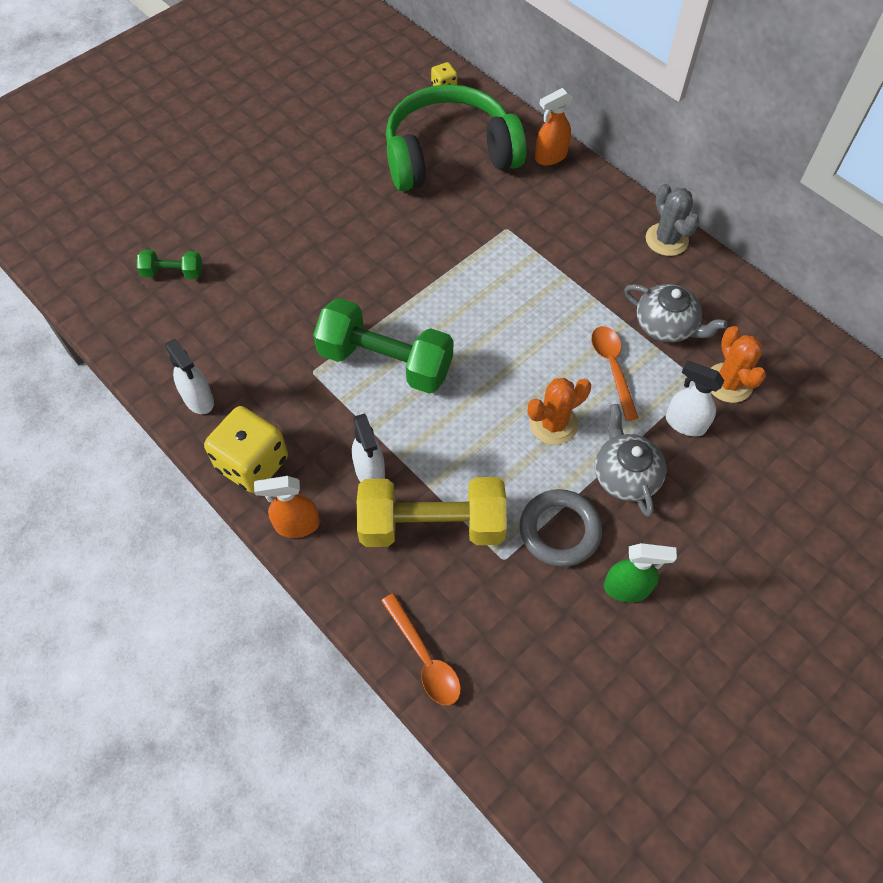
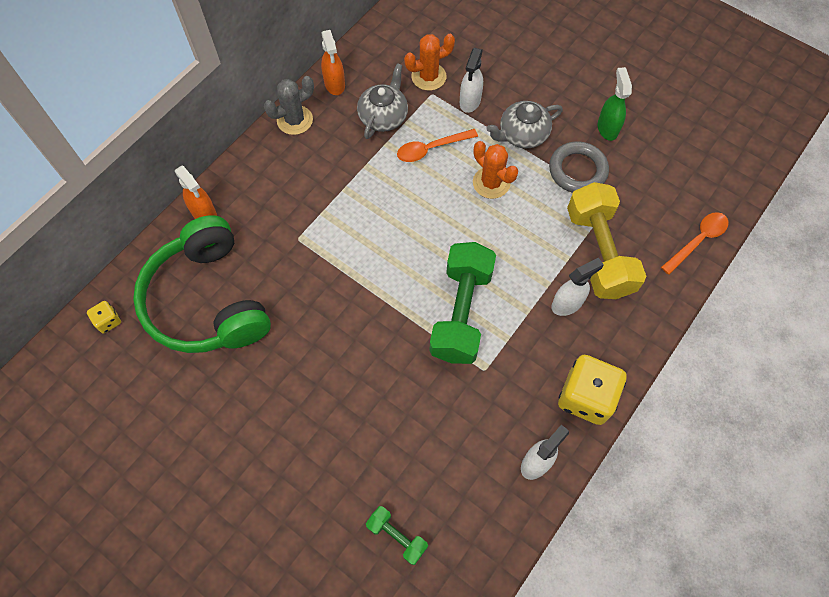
camera: 100 degrees left, 5 degrees up
(173, 273) = (397, 536): green dumbbell -> green dumbbell turned 45 degrees counterclockwise
(296, 525) = (628, 348): orange spray bottle -> orange spray bottle (335, 84)

